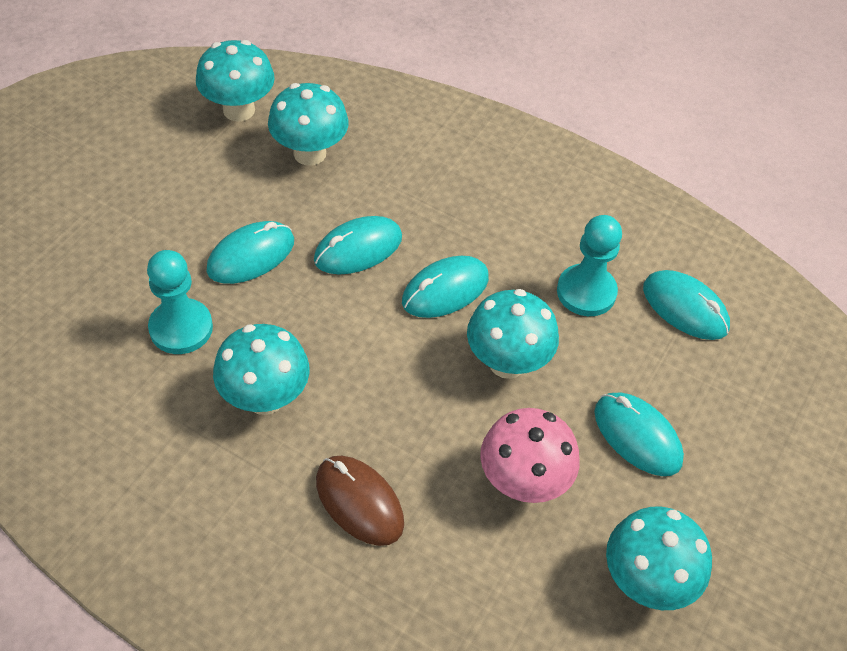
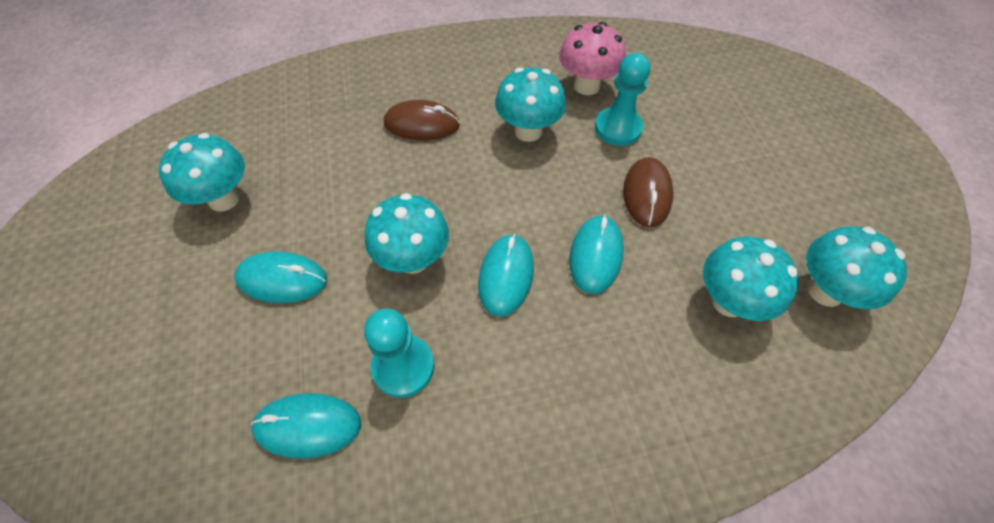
camera: 140 degrees right, 5 degrees up
(251, 256) = (647, 194): turquoise mouse -> brown mouse
(523, 482) = (339, 196): pink mushroom -> pink mushroom (586, 86)

